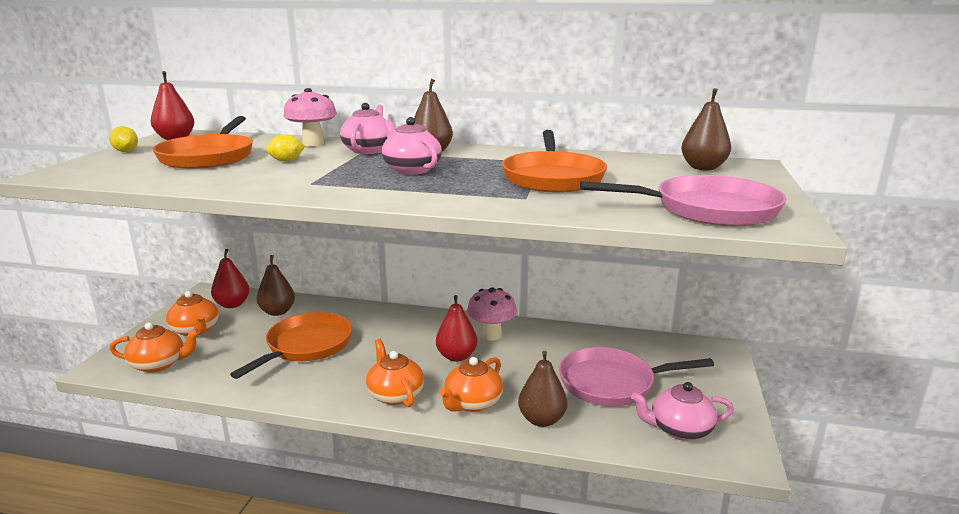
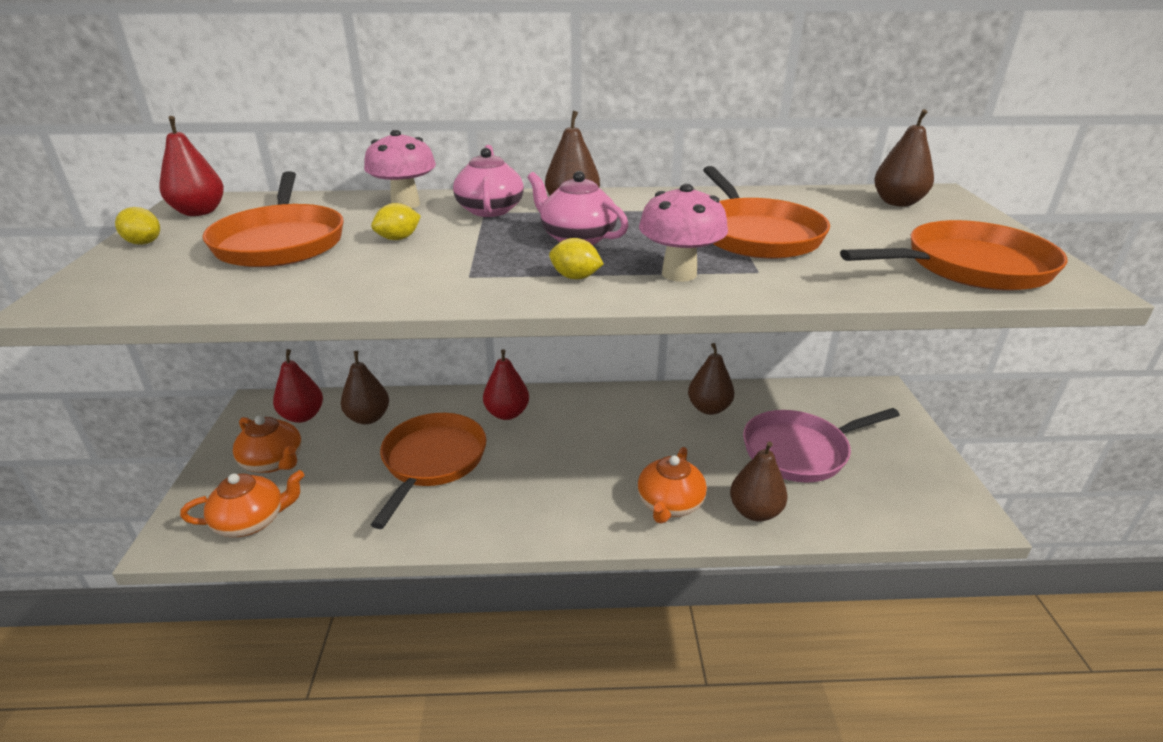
camera: 15 degrees left, 10 degrees up
(382, 190) = (575, 277): none -> yellow lemon
(395, 394) = (577, 509): orange teapot -> none
(456, 356) = (618, 445): red pear -> red pear (507, 413)
(491, 335) = (641, 411): pink mushroom -> pink mushroom (679, 274)
(550, 341) = (709, 408): none -> brown pear
(679, 429) = (896, 496): pink teapot -> none
(708, 210) = (969, 267): pink pan -> orange pan

